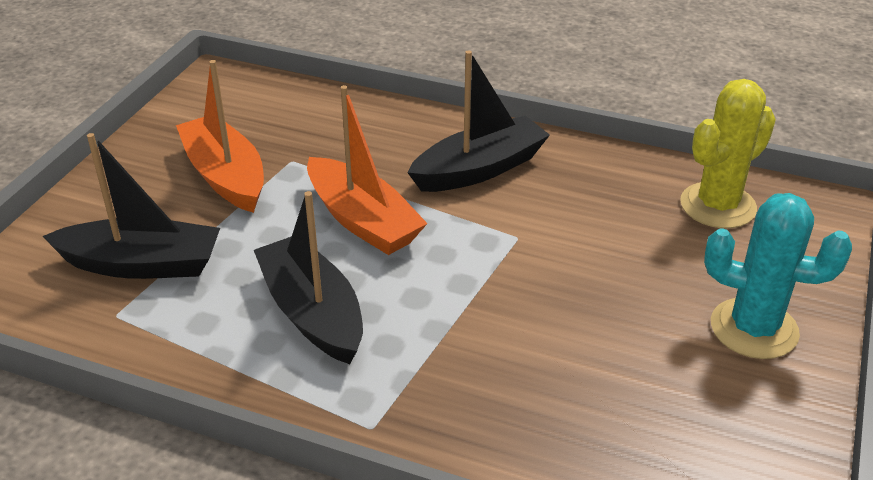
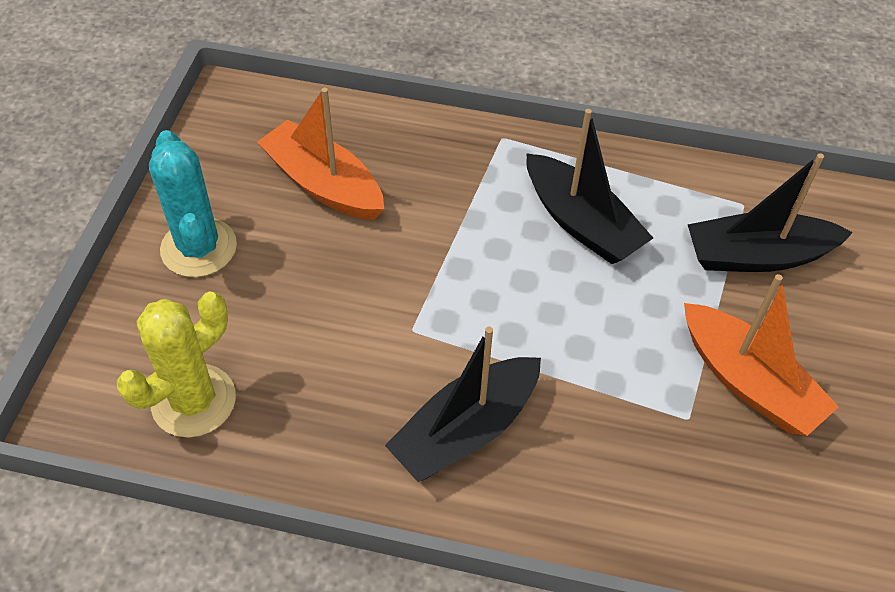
camera: 170 degrees right, 15 degrees up
(362, 220) = (574, 333): orange boat -> orange boat (324, 184)
(754, 329) = (199, 248): turquoise cactus -> turquoise cactus turned 60 degrees clockwise

